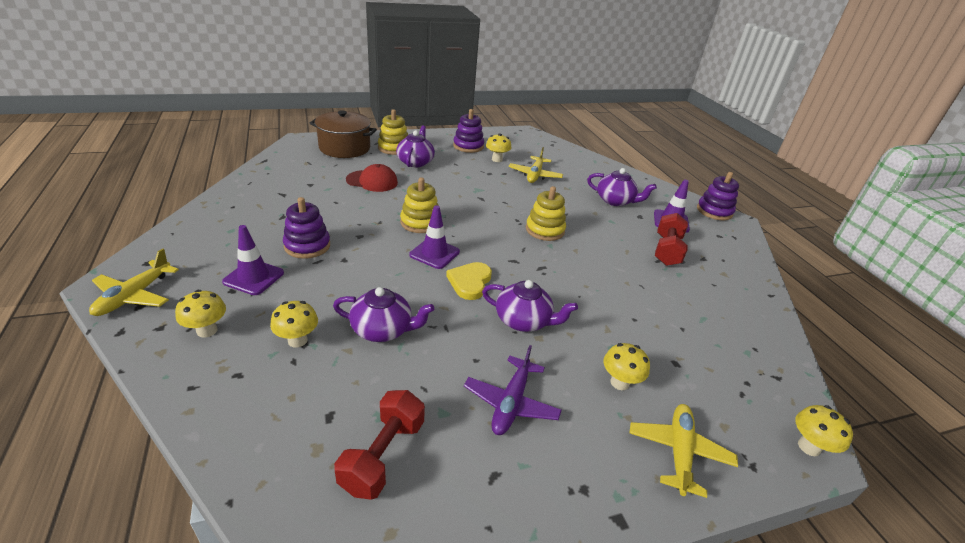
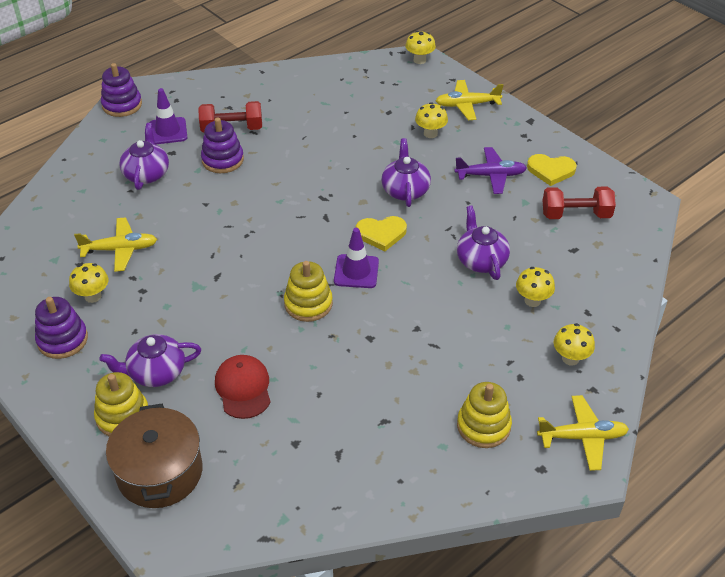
camera: 110 degrees left, 10 degrees up
(253, 277) = (492, 374): purple traffic cone -> none
(307, 246) = (418, 367): purple stacking toy -> purple stacking toy (222, 160)
(487, 478) = (551, 170): none -> yellow heart
(545, 230) = (253, 211): yellow stacking toy -> yellow stacking toy (483, 426)

